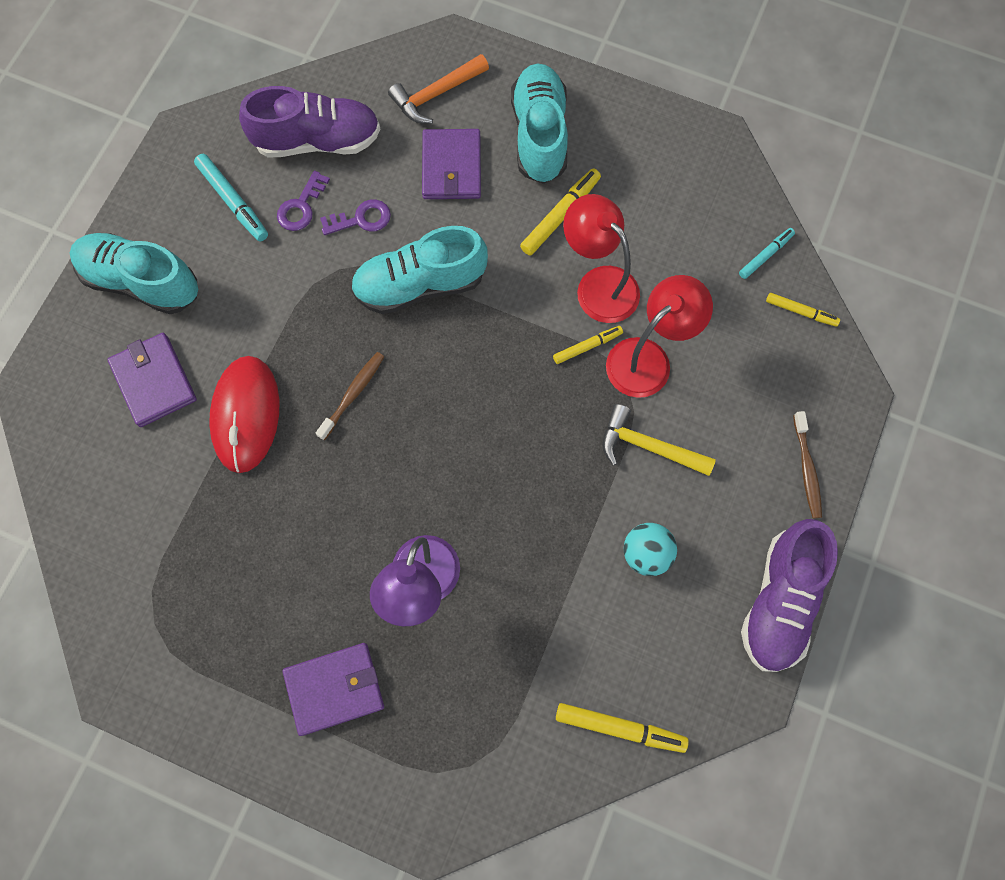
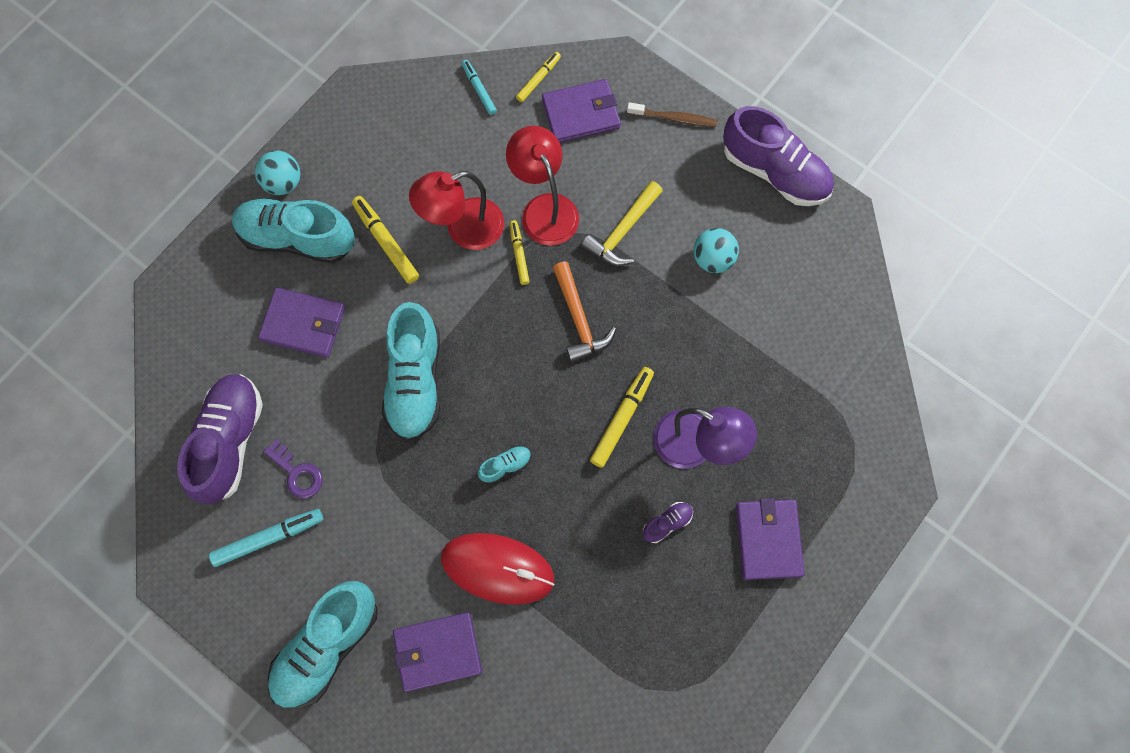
camera: 75 degrees left, 0 degrees up
(329, 573) = (667, 523): none -> purple shoe
(353, 394) = (505, 466): brown toothbrush -> turquoise shoe
(361, 219) = (330, 419): purple key -> none
(436, 94) = (219, 319): orange hammer -> orange hammer (579, 319)
(594, 105) = (283, 182): none -> turquoise ball
(620, 728) = (847, 319): yellow marker -> yellow marker (622, 418)
(775, 367) = (581, 113): none -> purple wallet

